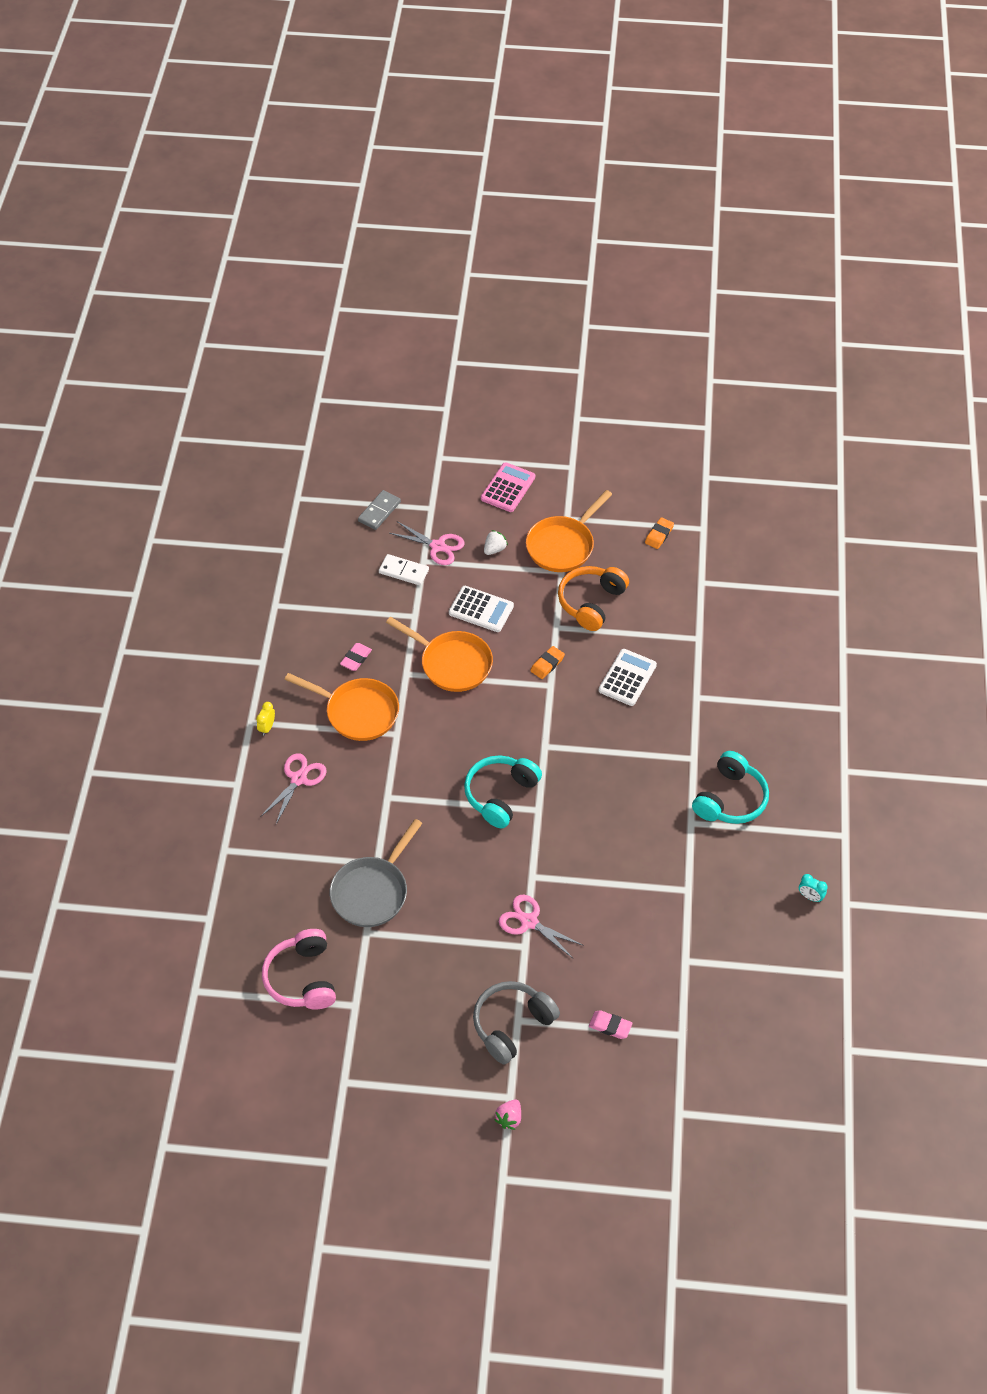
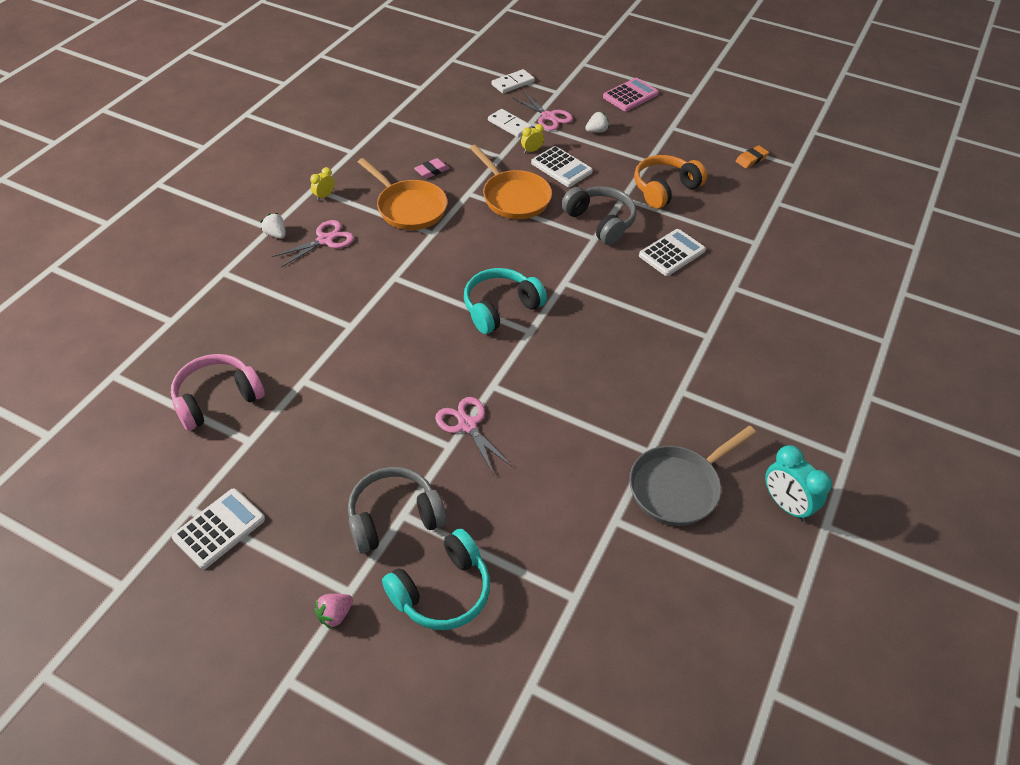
camera: 20 degrees right, 5 degrees down
(247, 789) = (276, 234): none -> white strawberry
(302, 978) = (217, 399): pink headphones -> pink headphones turned 45 degrees clockwise
(372, 891) = (331, 348): grey pan -> grey pan (678, 487)
(378, 1088) = (219, 528): none -> white calculator
(379, 511) = (513, 83): grey domino -> white domino
(442, 598) = (531, 150): none -> yellow clock
(547, 664) = (600, 222): orange eraser -> grey headphones
(563, 545) = (659, 144): orange pan -> none
(610, 1026) = (499, 558): pink eraser -> none
(730, 799) = (732, 383): turquoise headphones -> turquoise headphones (442, 591)
(810, 897) = (786, 505): turquoise clock -> turquoise clock, size x1.85

